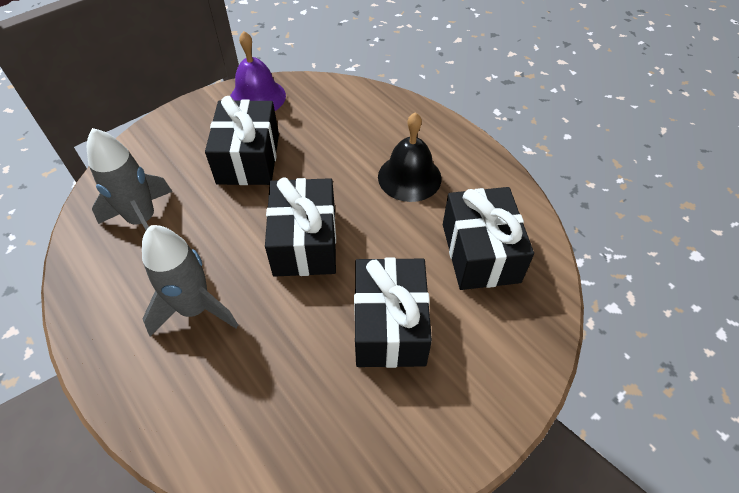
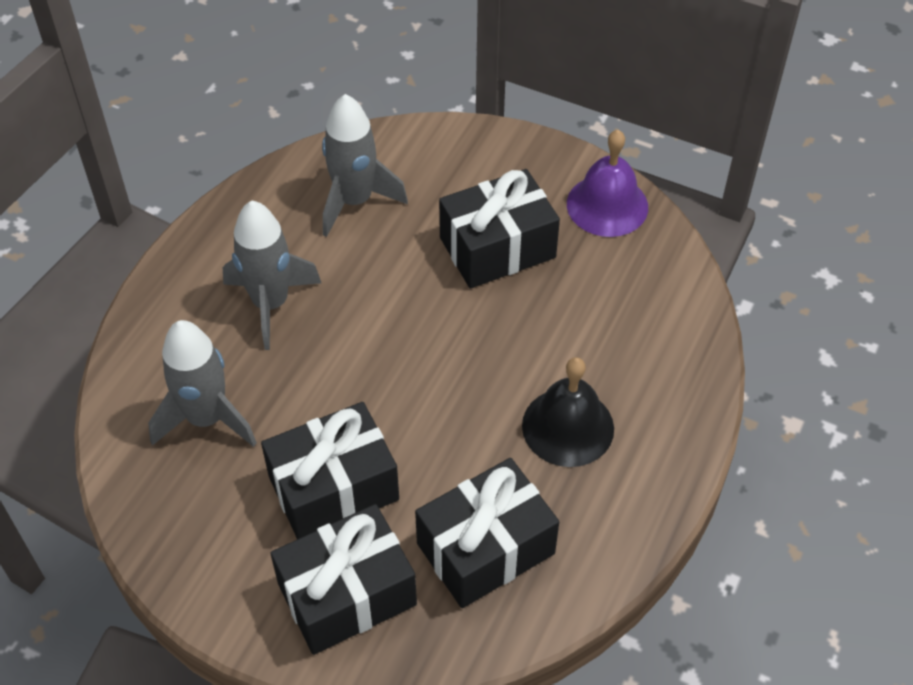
camera: 65 degrees right, 0 degrees up
(275, 396) = (207, 418): none -> grey rocket
(305, 242) = (404, 360): black gift -> black gift (347, 594)

